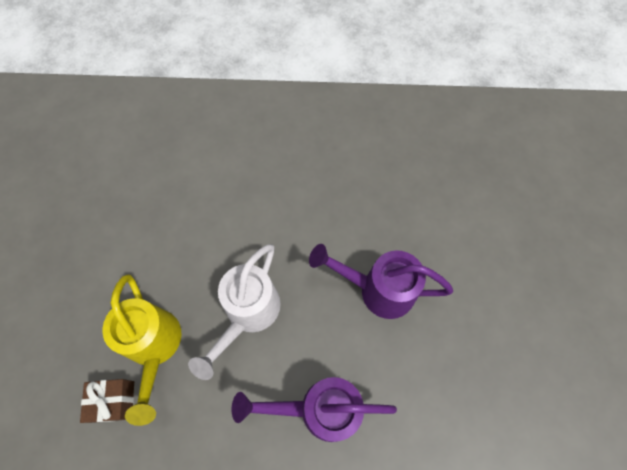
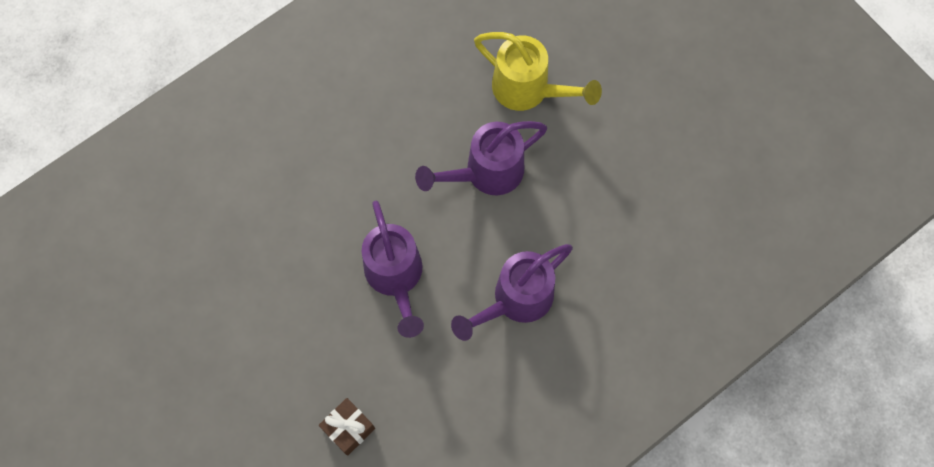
camera: 40 degrees left, 5 degrees up
(155, 347) = (342, 364): yellow watering can -> yellow watering can (528, 90)
(248, 314) = (395, 277): white watering can -> purple watering can

